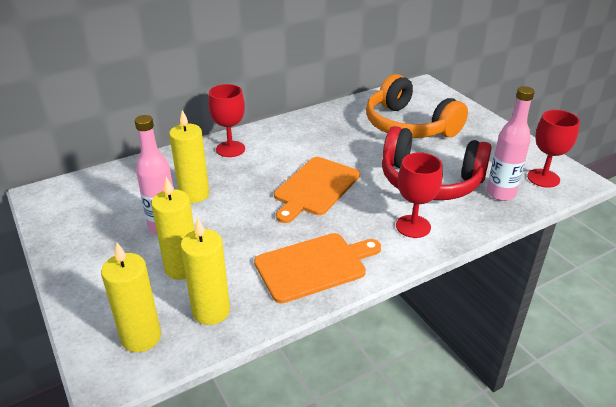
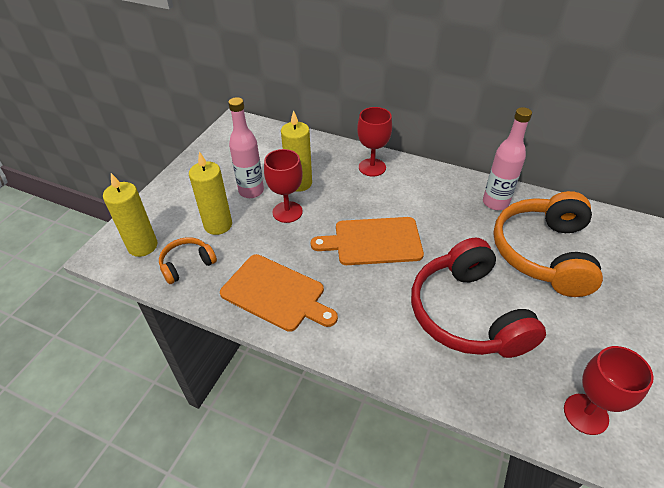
camera: 55 degrees right, 10 degrees up
(211, 311) = (187, 264): yellow candle -> orange headphones
(413, 226) = (384, 333): red goblet -> red goblet (287, 212)
(500, 193) = (510, 383): pink bottle -> pink bottle (495, 203)

